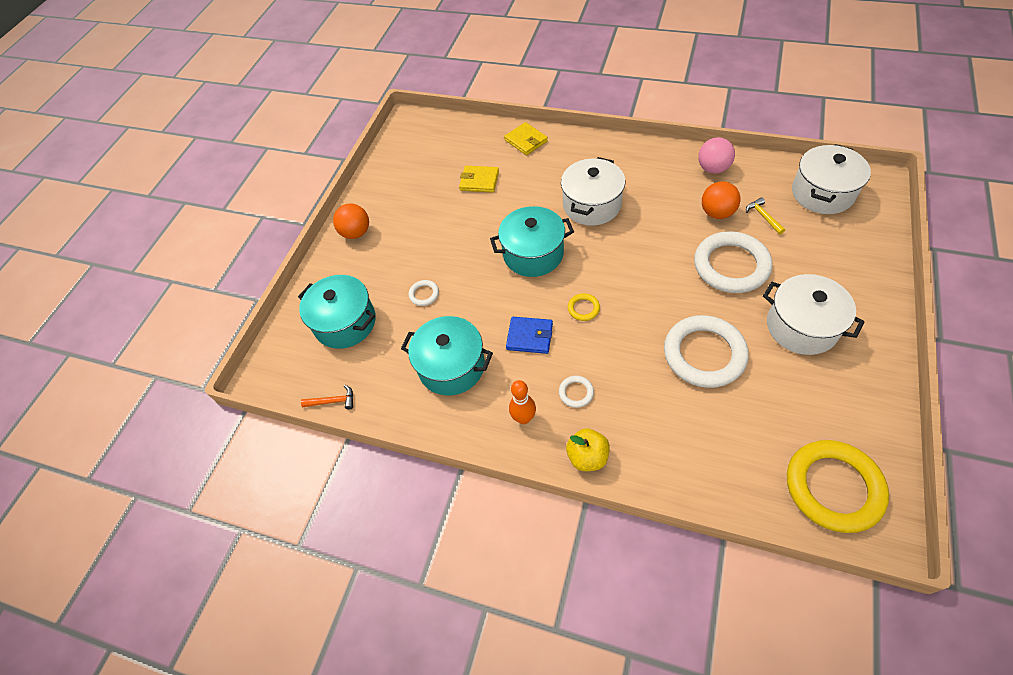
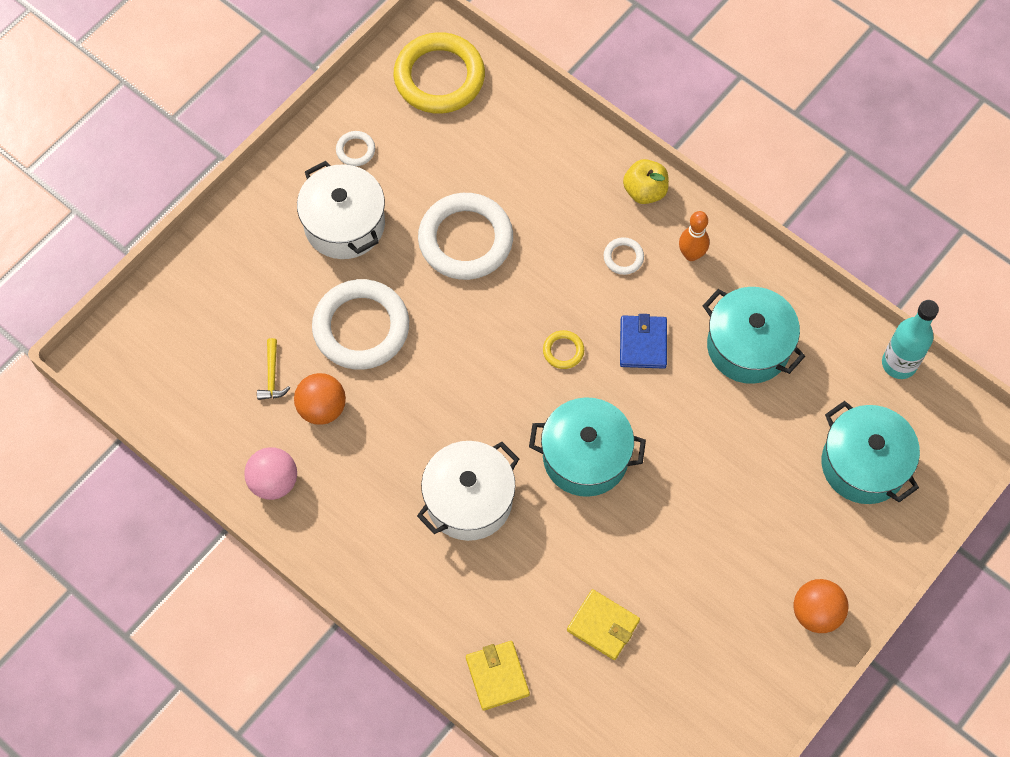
camera: 165 degrees left, 10 degrees up
(333, 401) = (899, 363): orange hammer -> turquoise bottle
(424, 294) = (749, 460): white ring -> white ring (355, 150)
(529, 336) = (643, 343): blue wallet -> blue wallet turned 60 degrees clockwise
(822, 193) = (176, 375): white pot -> none

